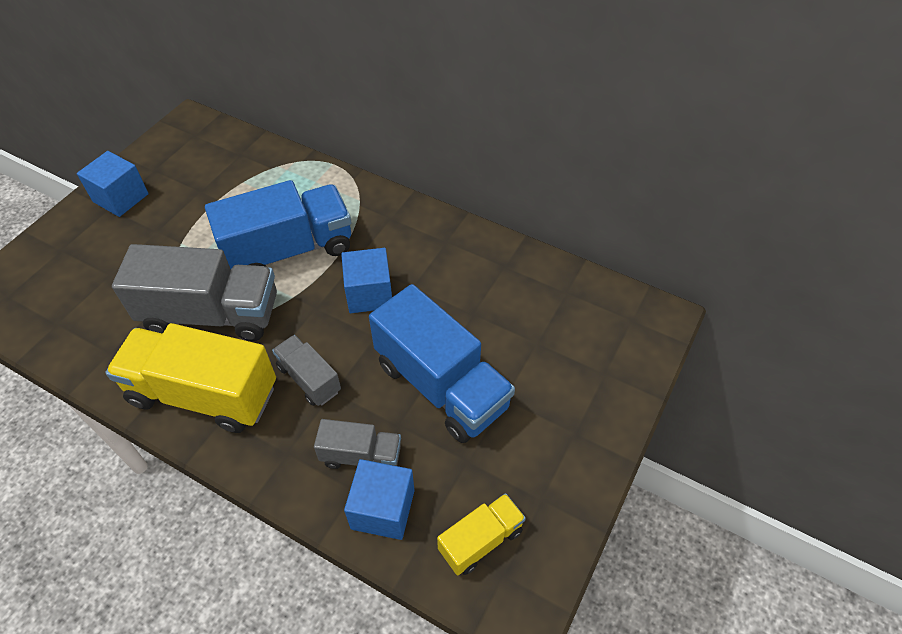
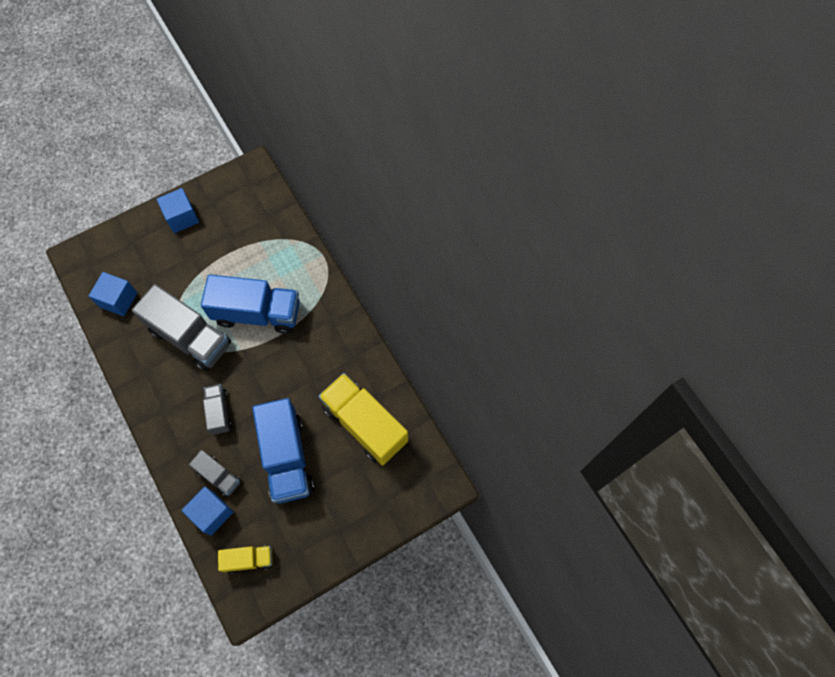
camera: 30 degrees right, 15 degrees up
(204, 394) = (160, 390): yellow truck -> yellow truck (365, 424)
(369, 294) = (285, 372): blue cube -> blue cube (118, 300)

